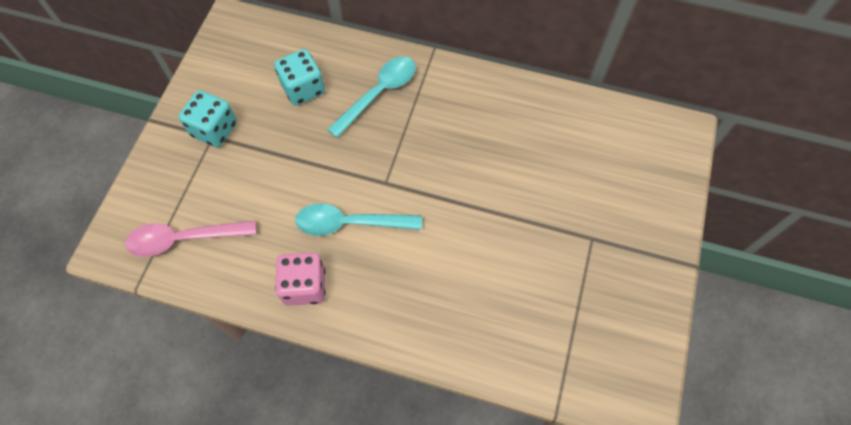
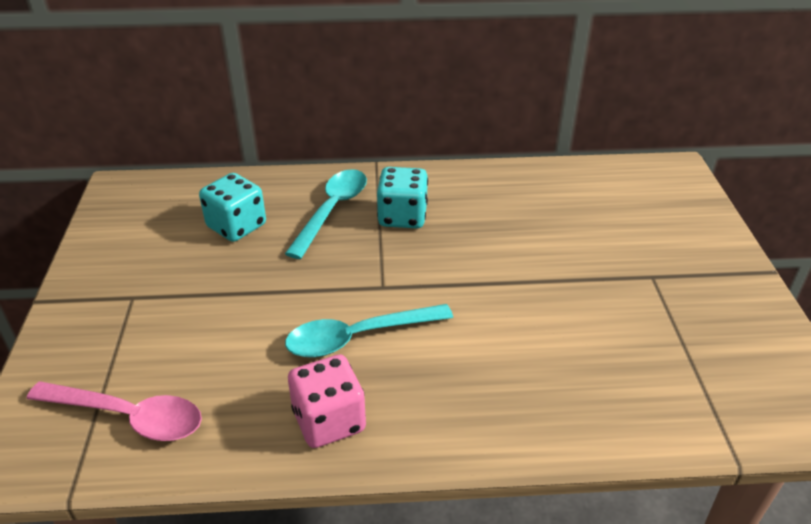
camera: 20 degrees left, 25 degrees down
(184, 239) = (128, 417): pink spoon -> pink spoon turned 135 degrees counterclockwise
(214, 129) = (133, 289): turquoise dice -> turquoise dice (402, 216)

